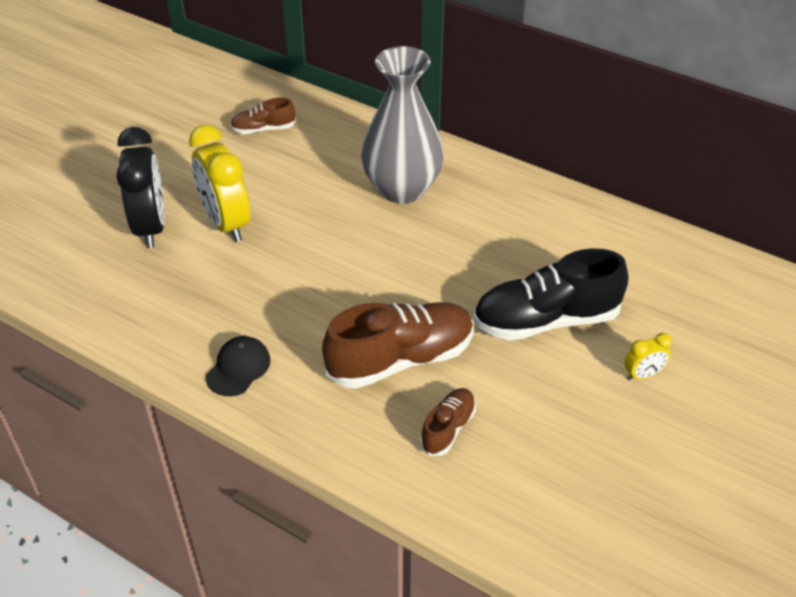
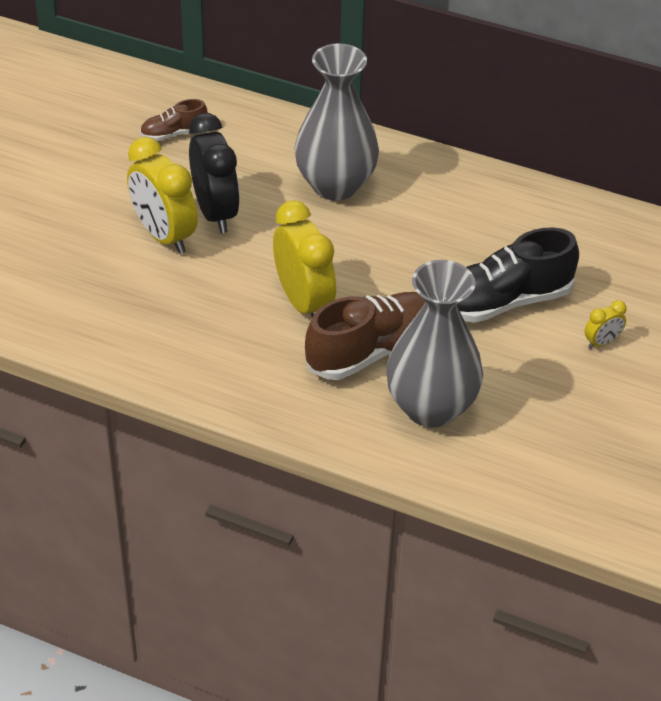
camera: 10 degrees left, 0 degrees up
(151, 227) = (87, 246): black clock -> black clock (215, 213)
(238, 368) = (218, 374): black cap -> none
(343, 302) = (303, 303): none -> yellow clock
(448, 428) = (431, 408): brown shoe -> grey vase

